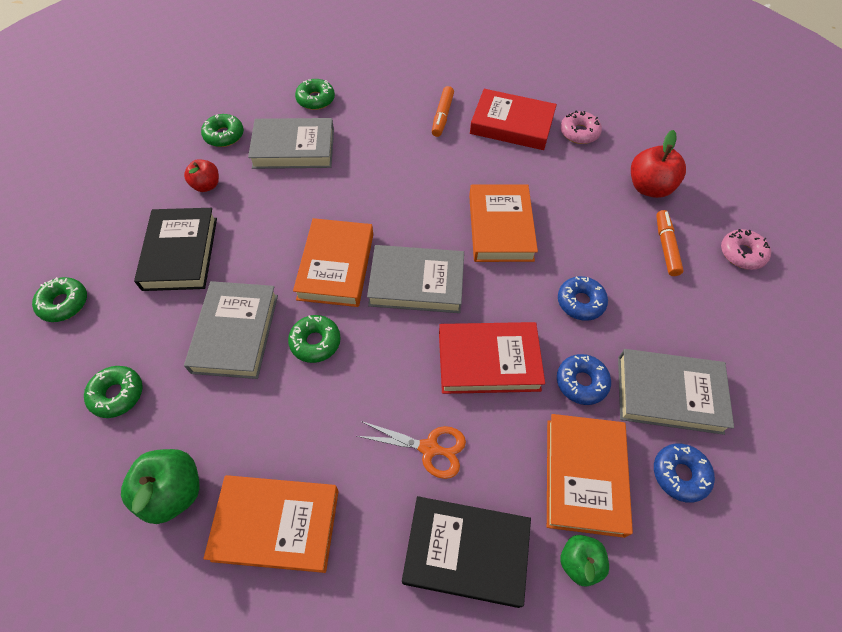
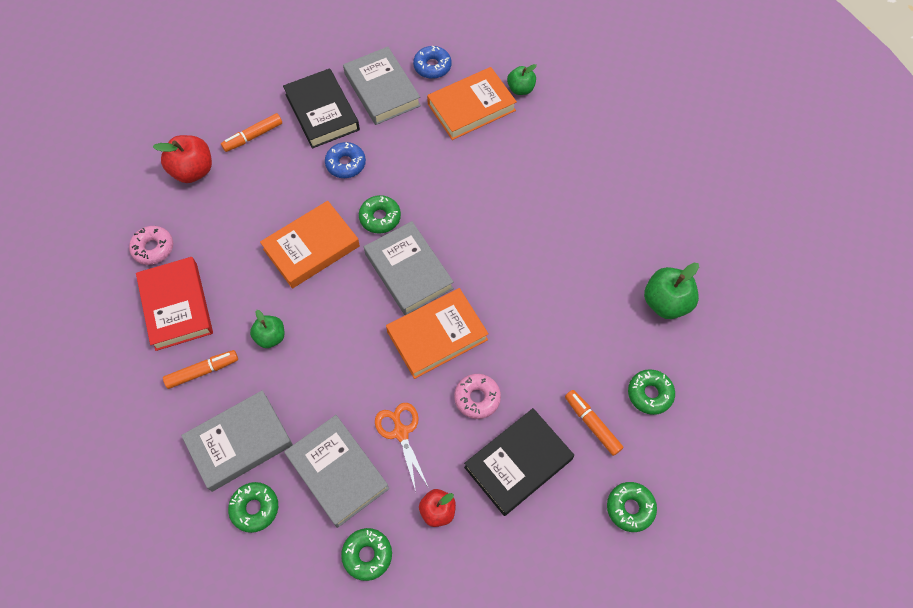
camera: 125 degrees left, 5 degrees up
(147, 326) = (592, 424): none -> orange marker
(235, 333) = (545, 358): grey book -> grey book (239, 442)
(276, 524) = (630, 234): orange book -> none
(315, 342) = (508, 301): green donut -> green donut (380, 218)
(429, 448) = (521, 188): orange scissors -> orange scissors (401, 432)
(436, 163) = (270, 337): none -> green apple
(466, 552) = (561, 138): black book -> black book (322, 112)
(488, 361) = (436, 191): red book -> none
(581, 382) = (410, 135): blue donut -> none
(742, 254) = (227, 92): pink donut -> pink donut (477, 398)

